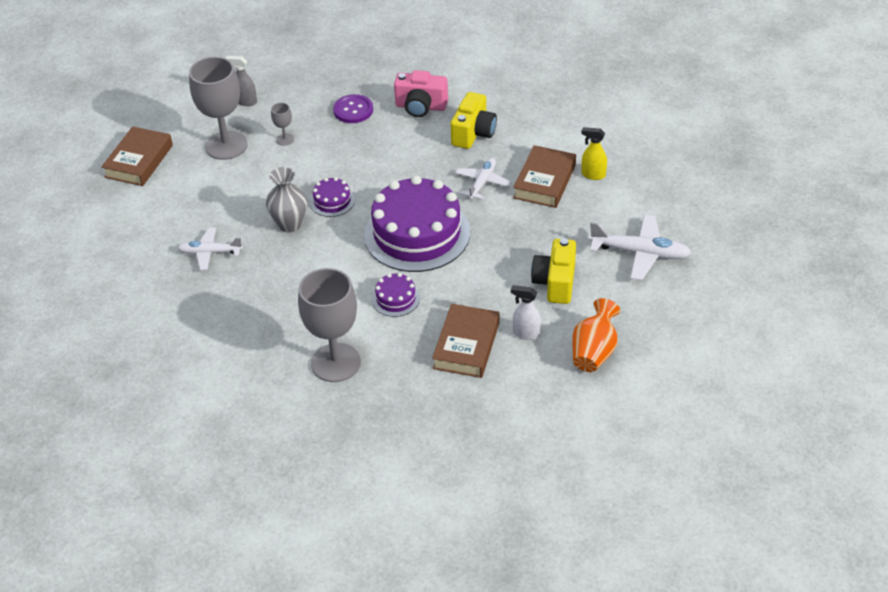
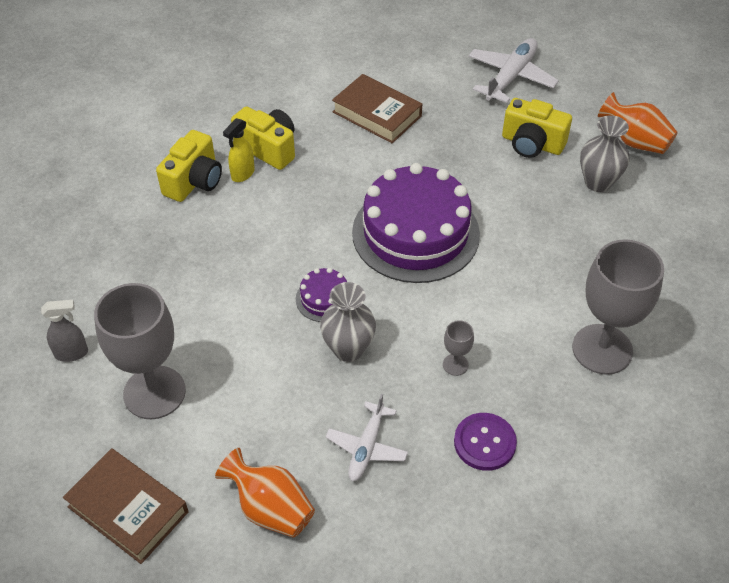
camera: 75 degrees left, 5 degrees up
(153, 220) = (270, 508): none -> orange vase
(246, 101) = (72, 353): grey spray bottle -> grey spray bottle turned 135 degrees counterclockwise
(285, 139) = (179, 324): grey goblet -> grey goblet (455, 364)
(353, 110) = (162, 244): purple button -> purple button (484, 443)
(396, 298) = (515, 274): purple cake -> none
(421, 107) = (194, 181): pink camera -> yellow camera
(466, 345) = (603, 231): brown book -> none
(482, 183) = (355, 161): white plane -> none
(526, 333) = (598, 182): white spray bottle -> grey vase
(593, 175) = (383, 78): yellow spray bottle -> yellow spray bottle (242, 174)

